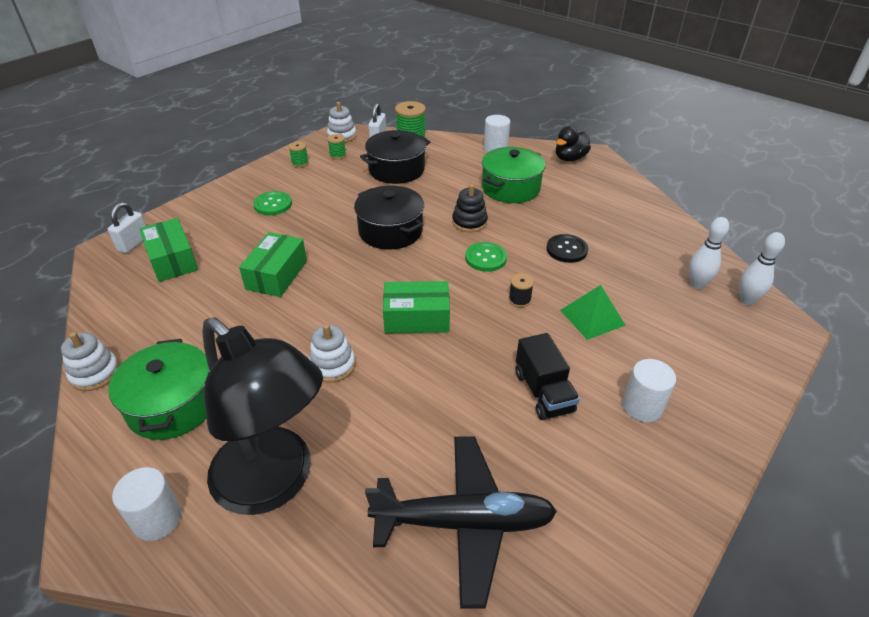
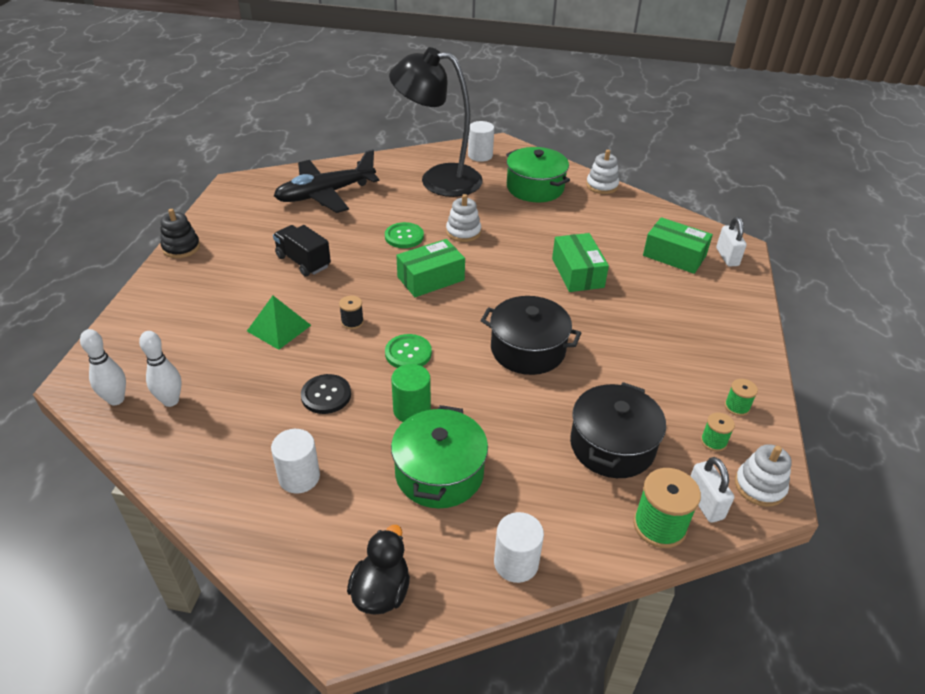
camera: 150 degrees right, 0 degrees up
(273, 204) = (678, 336): green button -> green button (404, 236)
(469, 222) = (454, 393): black stacking toy -> black stacking toy (181, 247)
(507, 222) = (411, 410): none -> green cylinder
(642, 406) = (226, 275): white cylinder -> white cylinder (299, 477)

